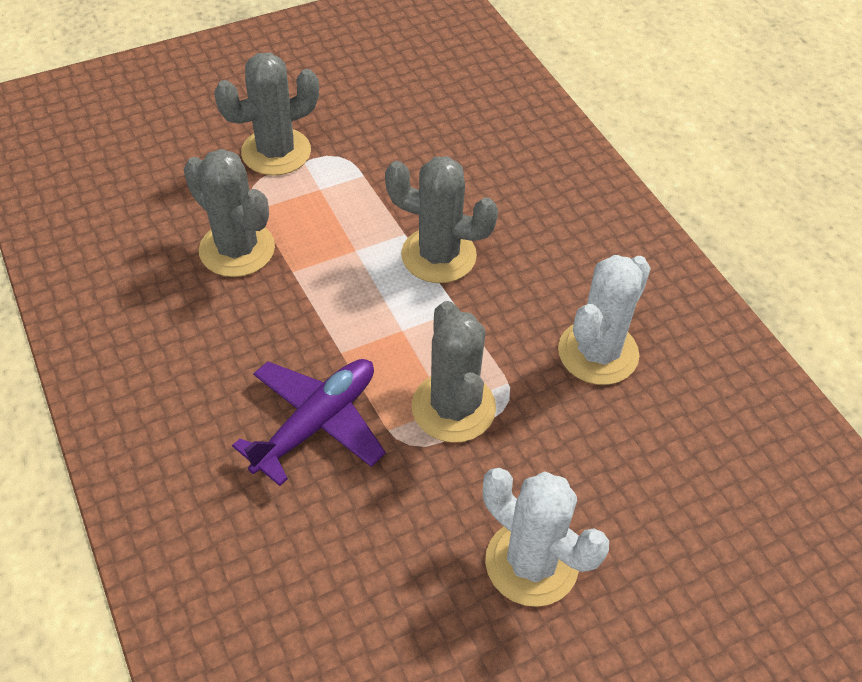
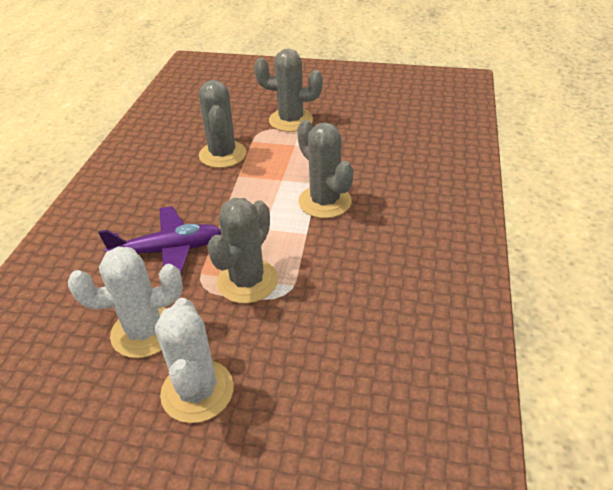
camera: 40 degrees right, 10 degrees down
(598, 353) = (368, 298): white cactus -> white cactus (144, 331)

